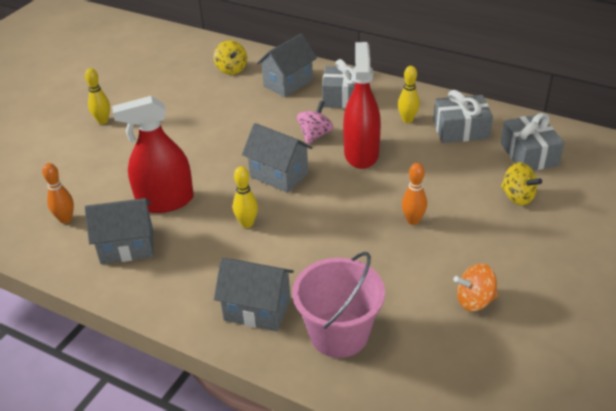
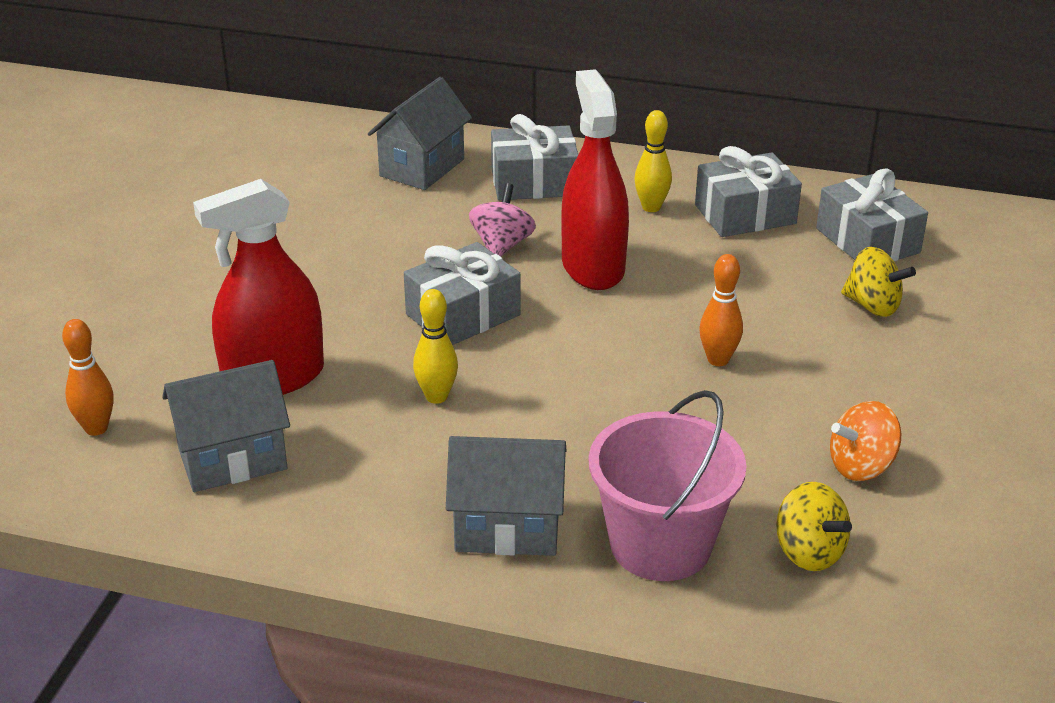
camera: 15 degrees left, 5 degrees down
(103, 121) = (100, 259): yellow bowling pin -> none
(231, 69) = (310, 153): yellow spinning top -> yellow spinning top (808, 552)
(279, 175) = (463, 315): grey house -> grey gift

